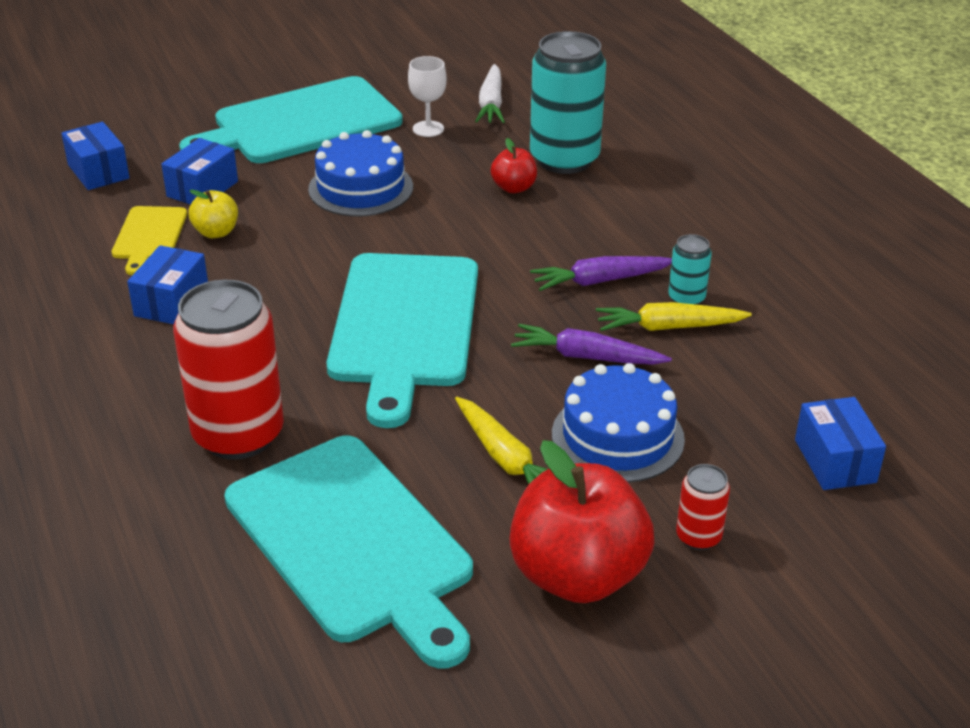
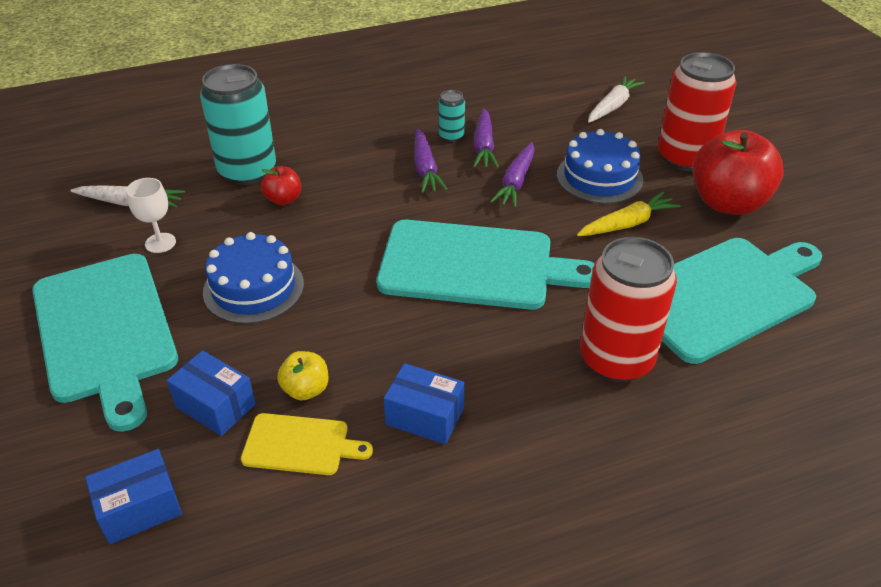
camera: 85 degrees left, 5 degrees up
(668, 327) = (484, 146): yellow carrot -> purple carrot
(698, 537) = (685, 158): red can -> red can, size x2.16
(835, 461) = (613, 106): blue box -> white carrot

